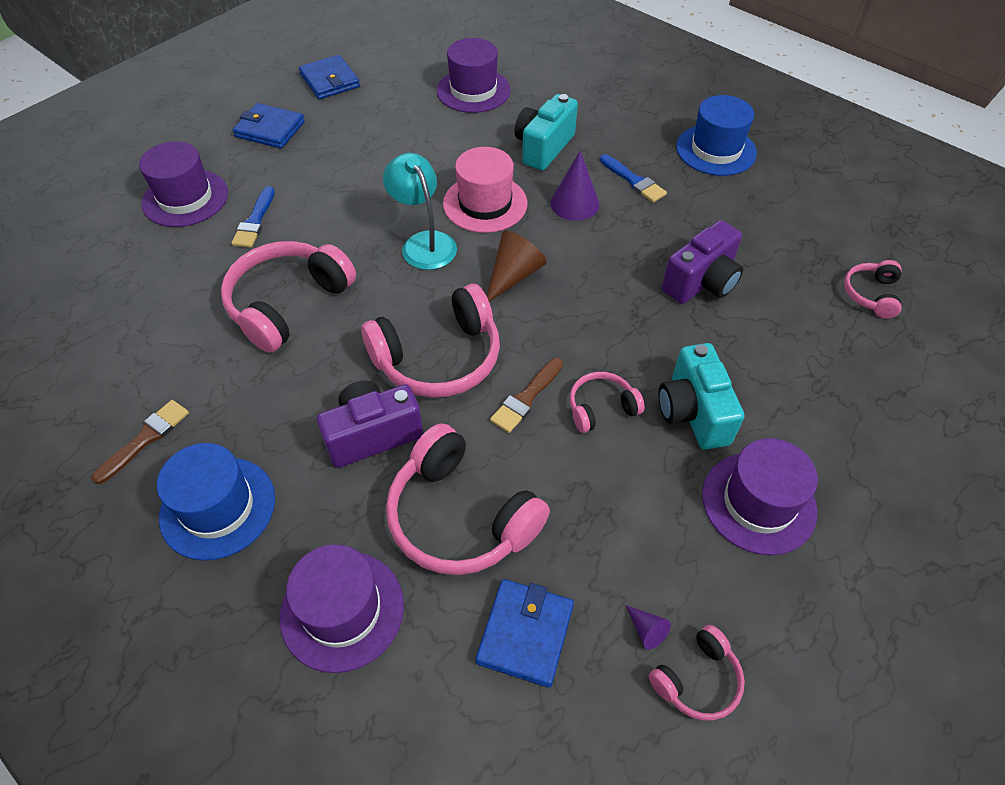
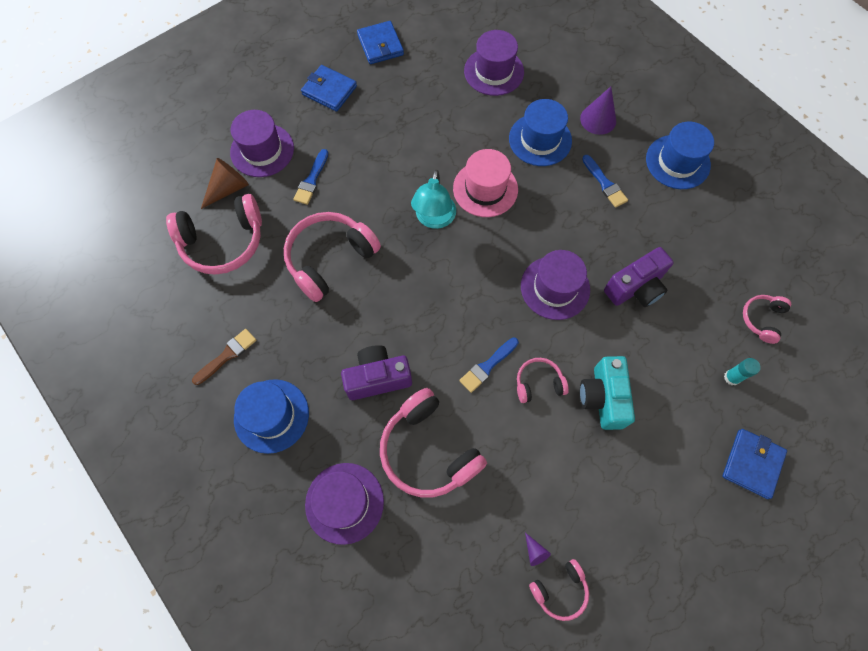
camera: 10 degrees right, 15 degrees up
(424, 243) = (434, 219): turquoise lamp -> turquoise lamp turned 150 degrees counterclockwise
(438, 357) = (431, 322): pink headphones -> pink headphones (223, 241)
(513, 275) = (496, 260): brown cone -> brown cone (228, 188)
(525, 633) = (457, 540): blue wallet -> blue wallet (752, 464)
(526, 398) = (487, 366): brown brush -> blue brush
(543, 148) = (540, 140): turquoise camera -> blue hat
(574, 203) = (554, 199): purple cone -> purple cone (598, 119)
(758, 502) = (631, 475): purple hat -> purple hat (555, 287)
(855, 364) = (732, 377): none -> turquoise glue stick

